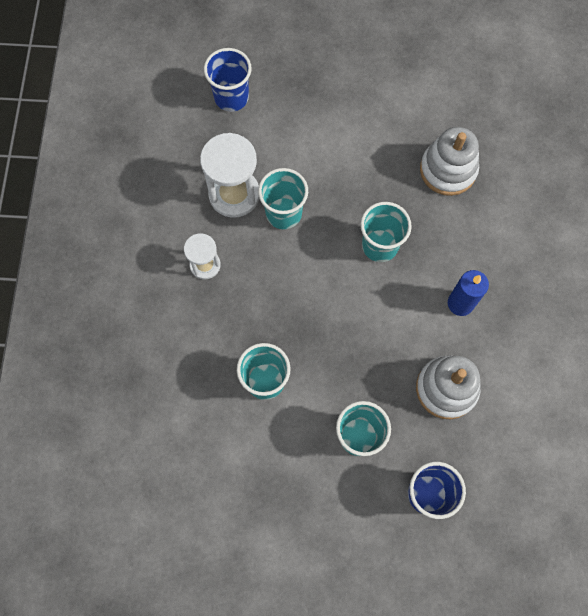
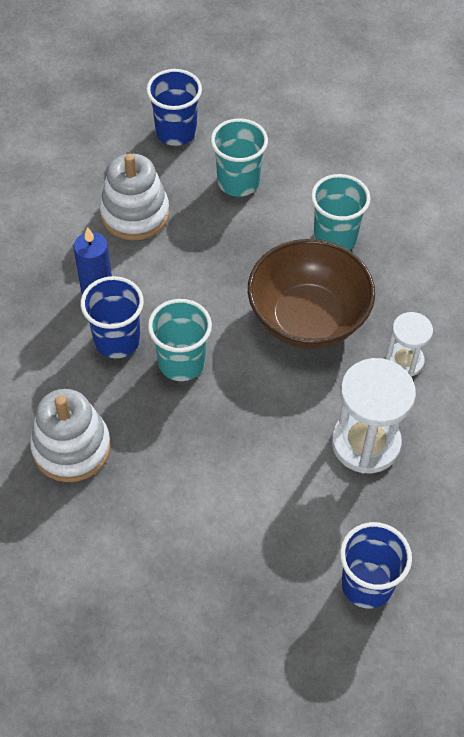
camera: 175 degrees left, 15 degrees down
(283, 213) = (301, 413): turquoise cup -> none
(284, 296) = (308, 318): none -> brown bowl
(434, 260) = (117, 340): none -> blue cup

